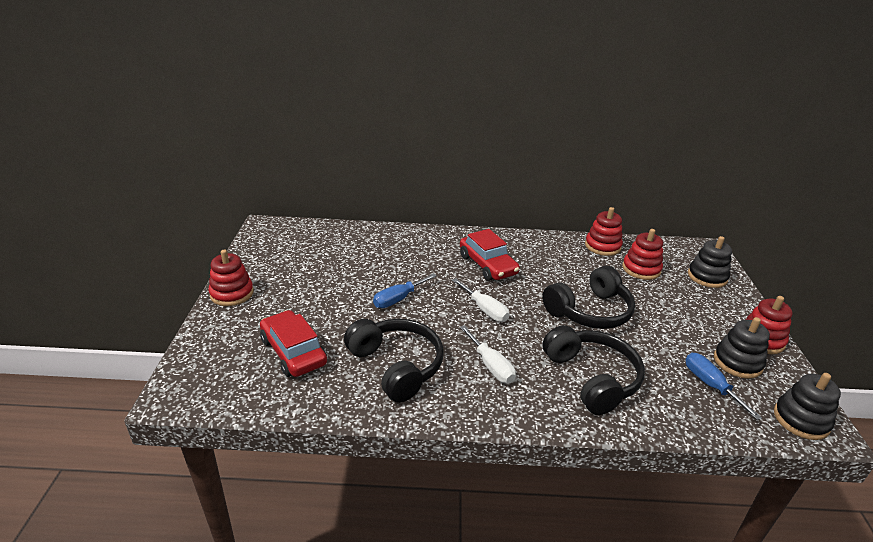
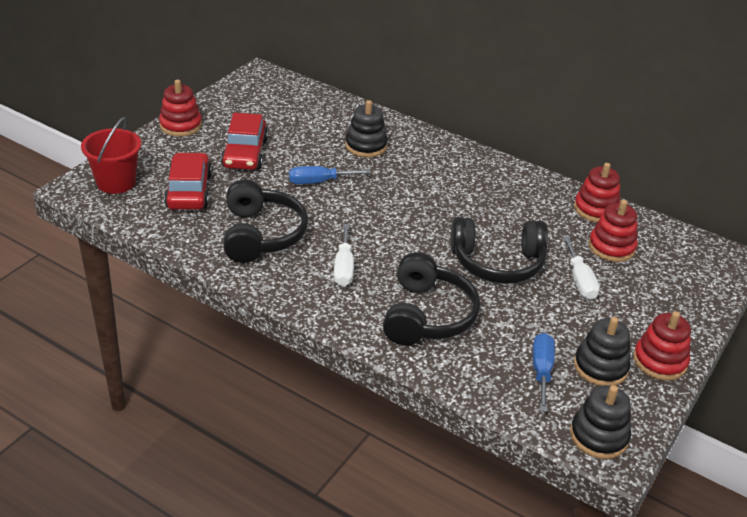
camera: 30 degrees right, 5 degrees up
(213, 372) = (116, 182): none -> red bucket
(485, 309) = (391, 221): white screwdriver -> white screwdriver (580, 280)
(487, 265) = (441, 182): red car -> red car (245, 153)
(707, 277) = (684, 283): black stacking toy -> black stacking toy (366, 146)

